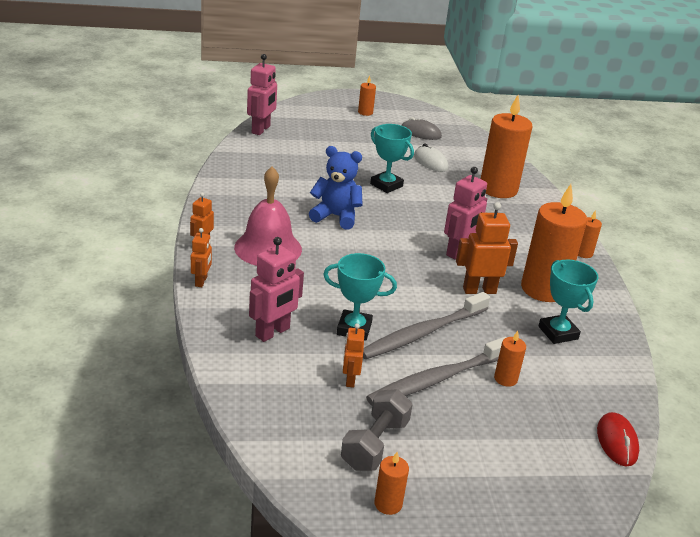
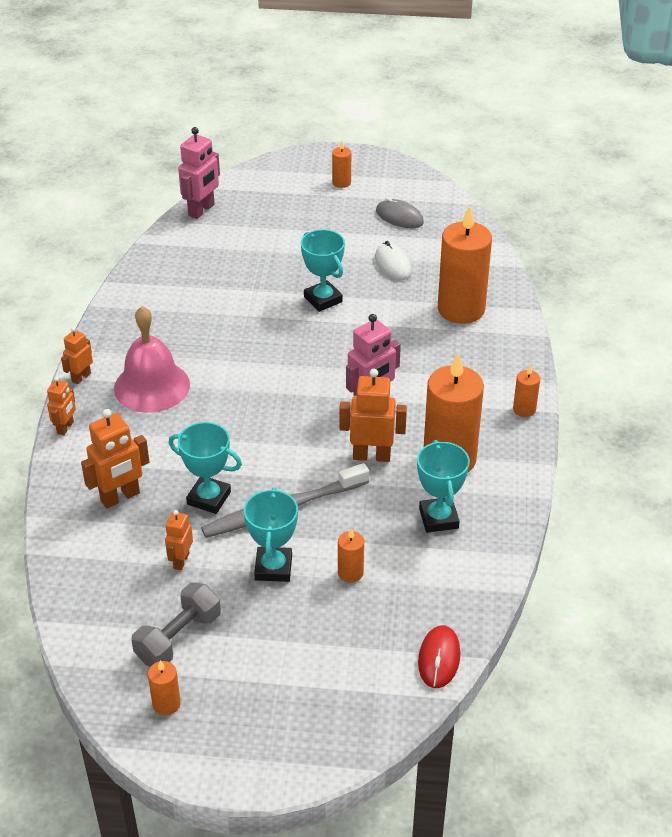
camera: 15 degrees right, 10 degrees up
(273, 332) = (120, 497): pink robot -> orange robot
(336, 216) = (245, 344): blue teddy bear -> none
(436, 379) = (273, 568): grey toothbrush -> turquoise trophy

